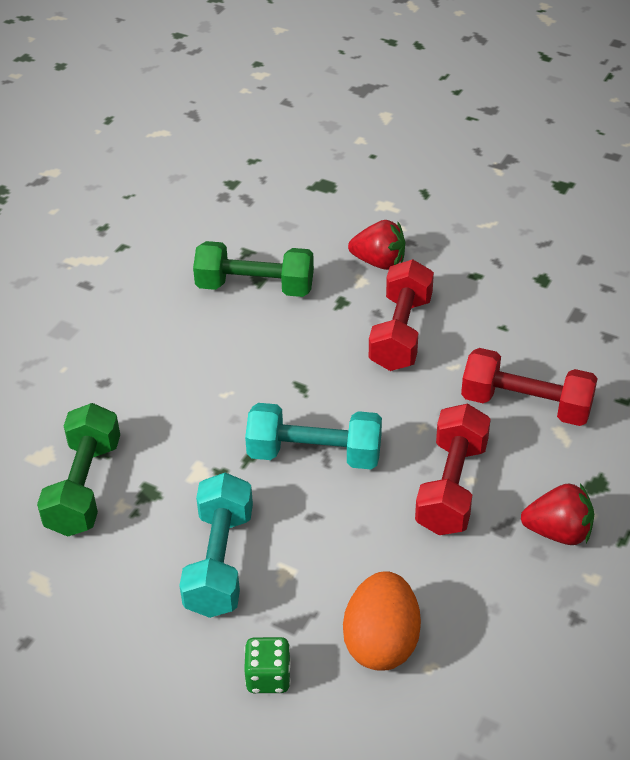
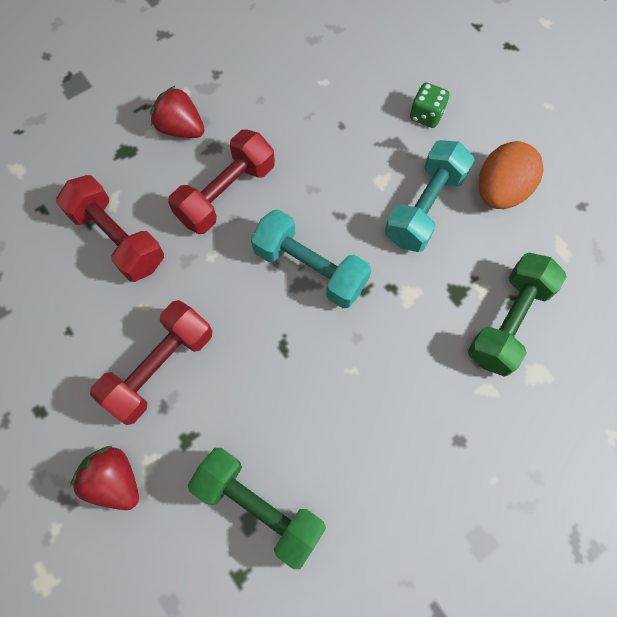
camera: 155 degrees left, 25 degrees up
(381, 642) = (344, 107): orange egg -> orange egg (500, 191)

